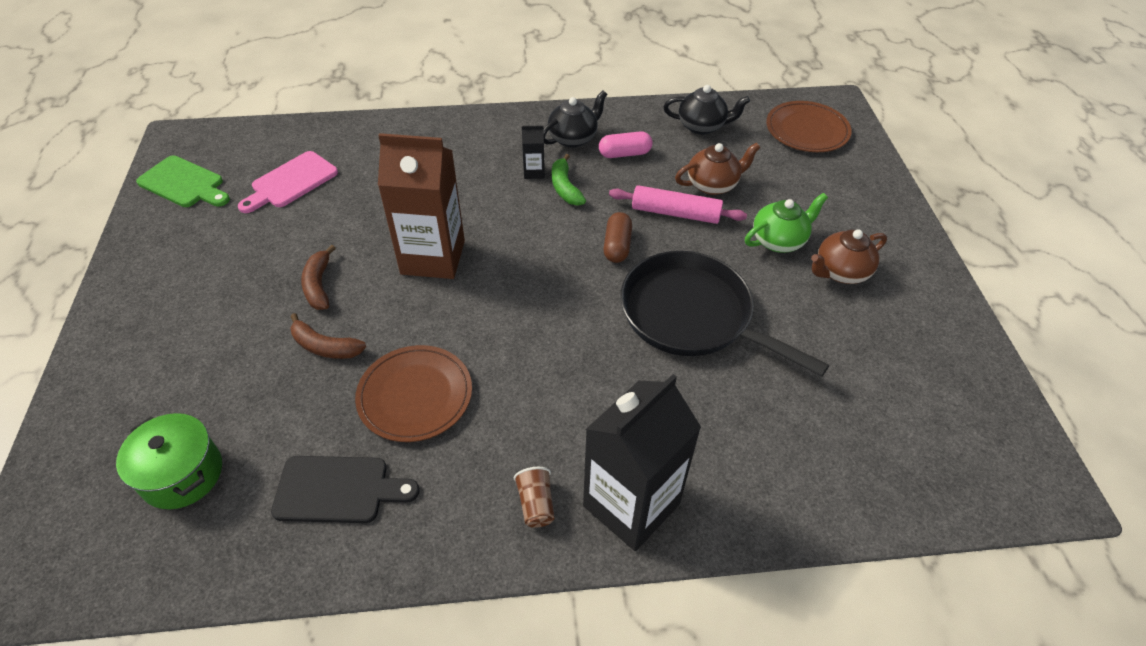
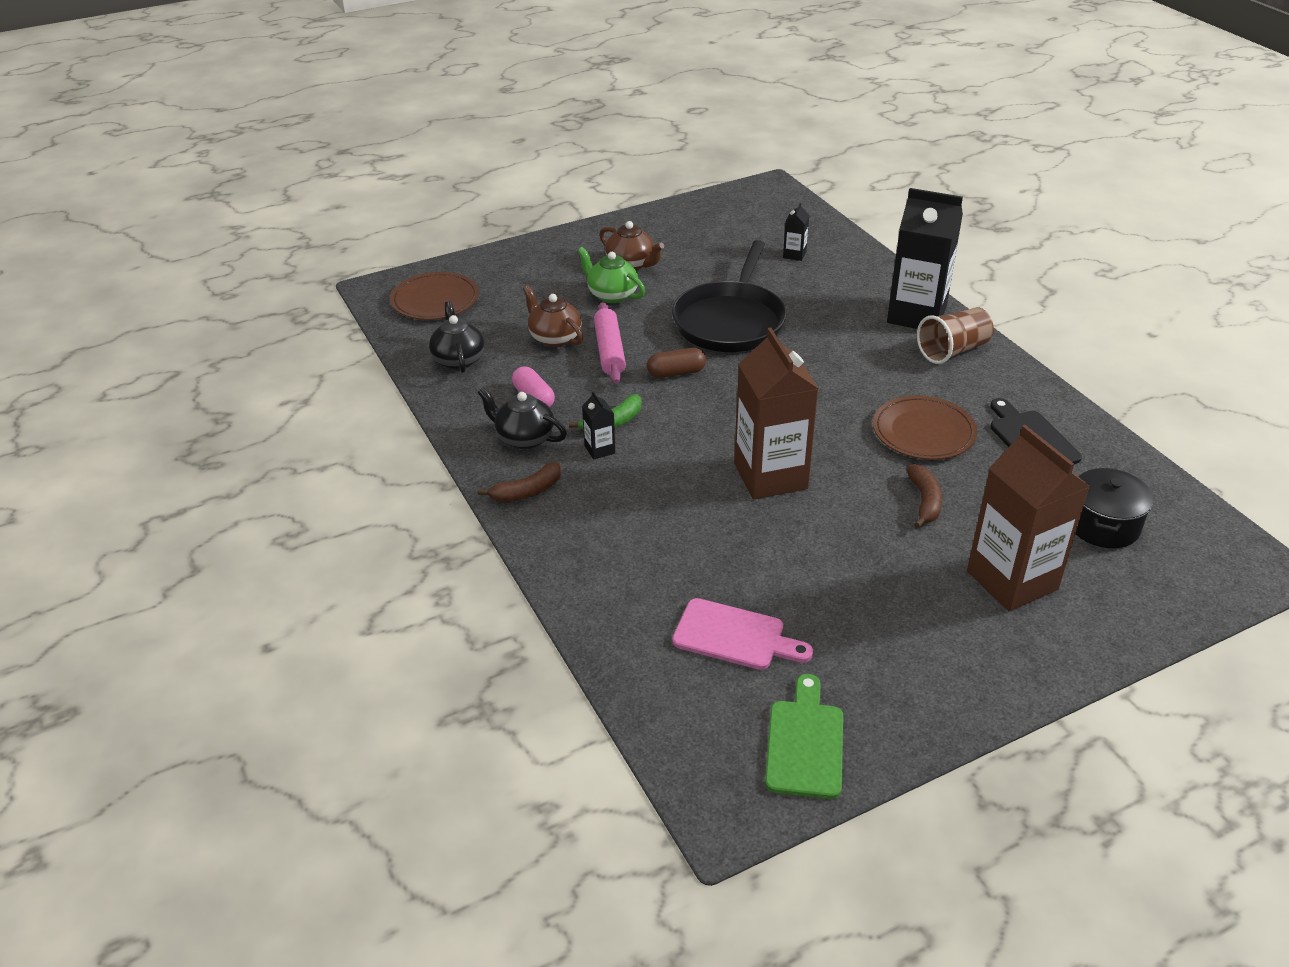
camera: 110 degrees left, 10 degrees down
(182, 474) = (1103, 525): green pot -> black pot
(193, 359) = (1012, 580): none -> brown carton
(319, 285) = (863, 538): brown banana -> brown banana (527, 492)
(536, 504) = (953, 351): brown cup -> brown cup, size x1.75
(828, 434) = (794, 254): none -> black carton

